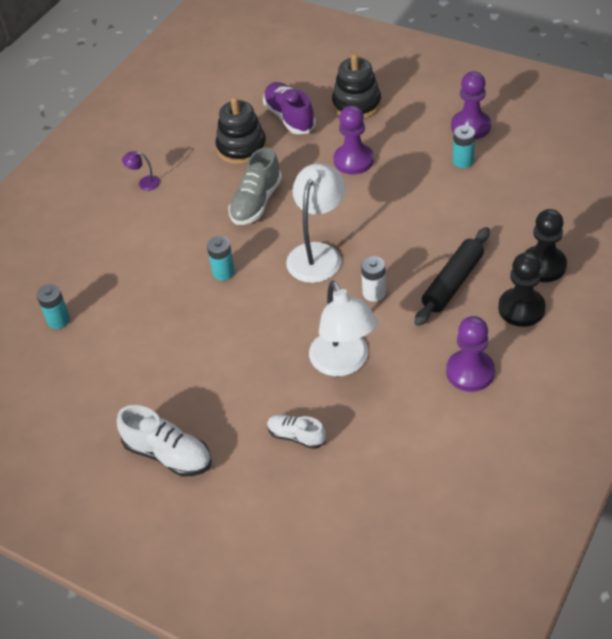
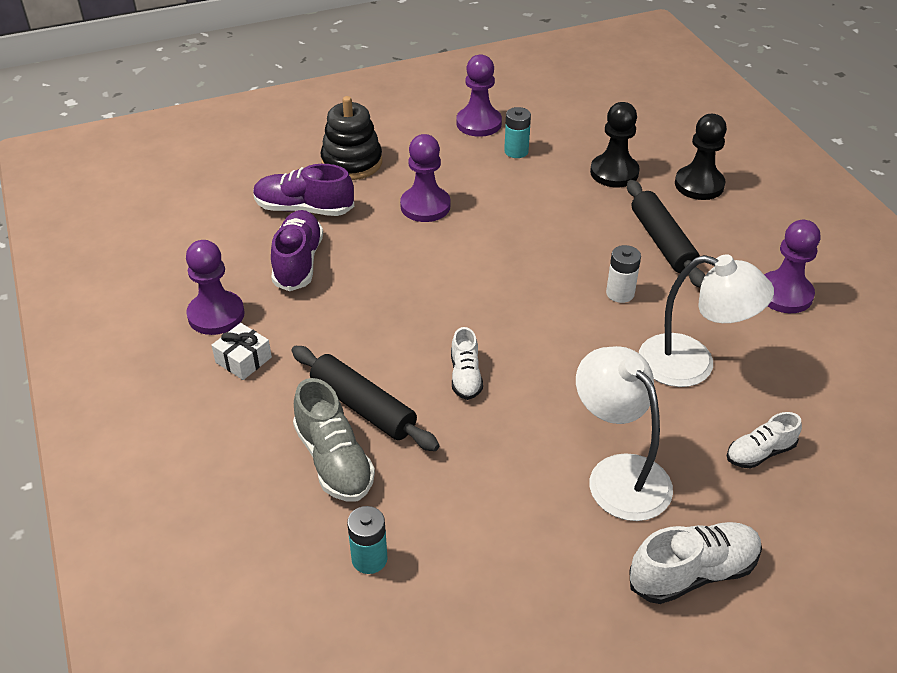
camera: 55 degrees left, 5 degrees down
(144, 183) = (243, 360): purple lamp -> white gift
(157, 249) = (363, 407): none -> black rolling pin
(166, 150) = (216, 315): none -> purple pawn
(223, 272) = (465, 376): turquoise battery -> white shoe
(241, 148) = (298, 262): black stacking toy -> purple shoe
(256, 202) = (394, 297): grey shoe -> grey shoe (334, 460)
(318, 253) = (522, 298): white lamp -> white lamp (618, 474)
(521, 308) = (737, 224): black pawn -> black pawn (614, 173)

